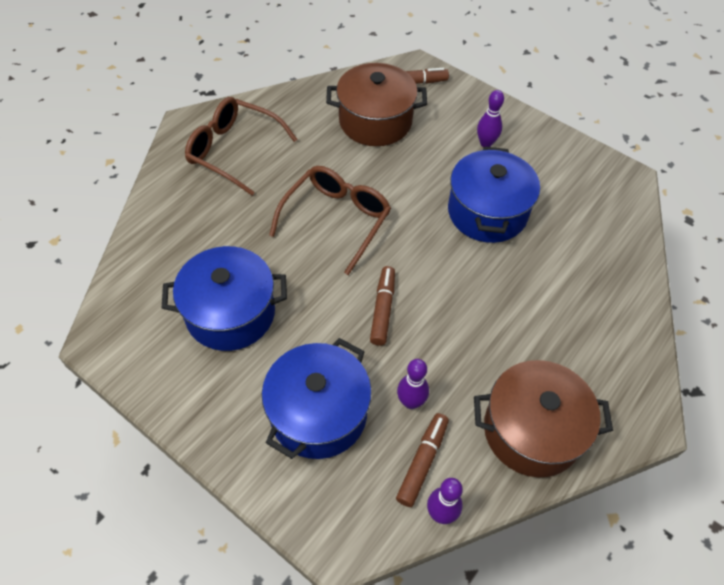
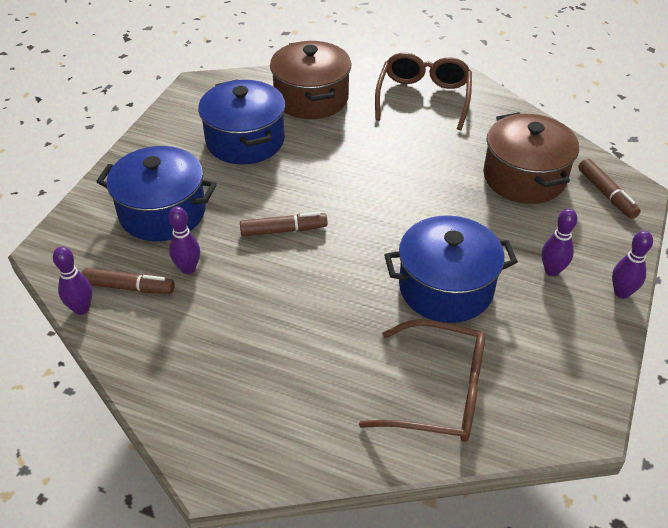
camera: 75 degrees right, 10 degrees down
(336, 219) = (376, 178): brown glasses -> brown glasses (439, 393)
(517, 115) = (621, 293): none -> purple bowling pin
(532, 431) = (177, 364): brown pot -> brown pot (311, 98)

